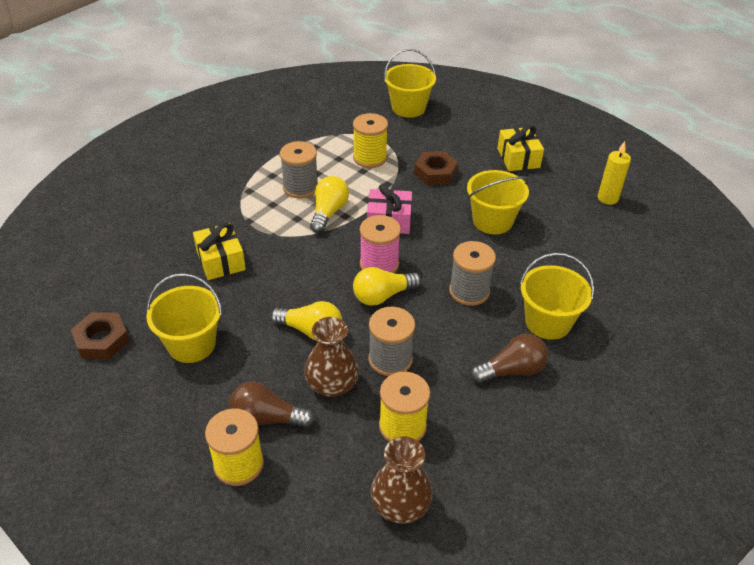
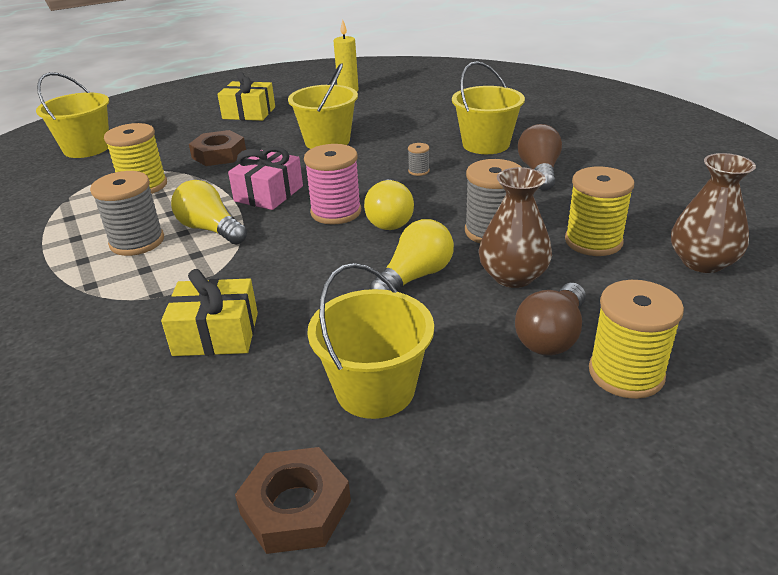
camera: 65 degrees left, 10 degrees down
(469, 291) = (418, 171): grey spool -> grey spool, size x0.46

